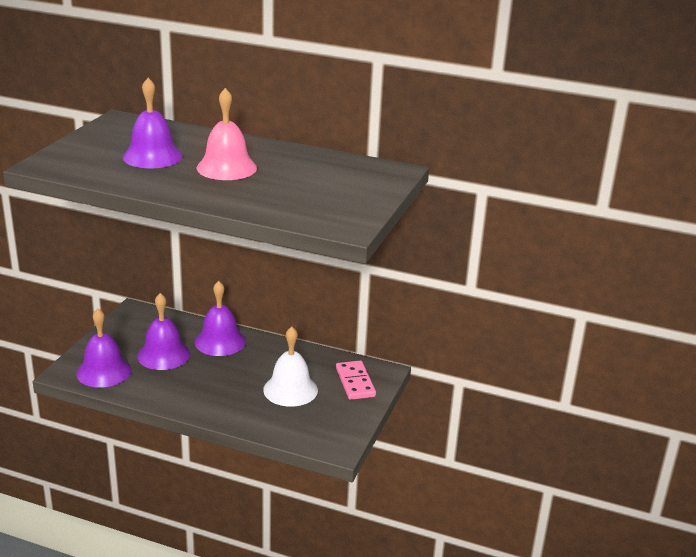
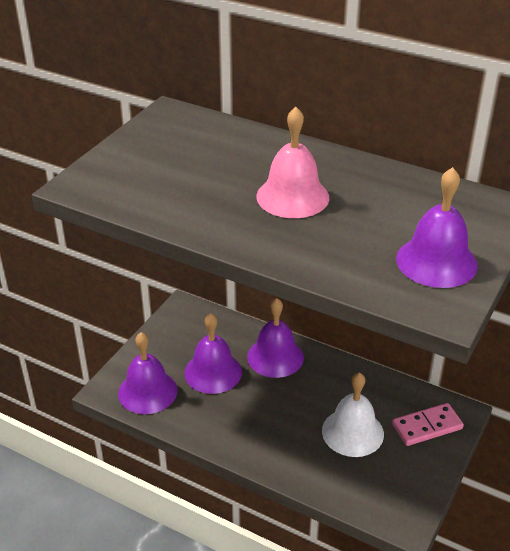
camera: 10 degrees right, 10 degrees up
(152, 156) = (205, 175): purple bell -> purple bell (436, 261)
(355, 382) = (427, 426): pink domino -> pink domino turned 75 degrees clockwise

